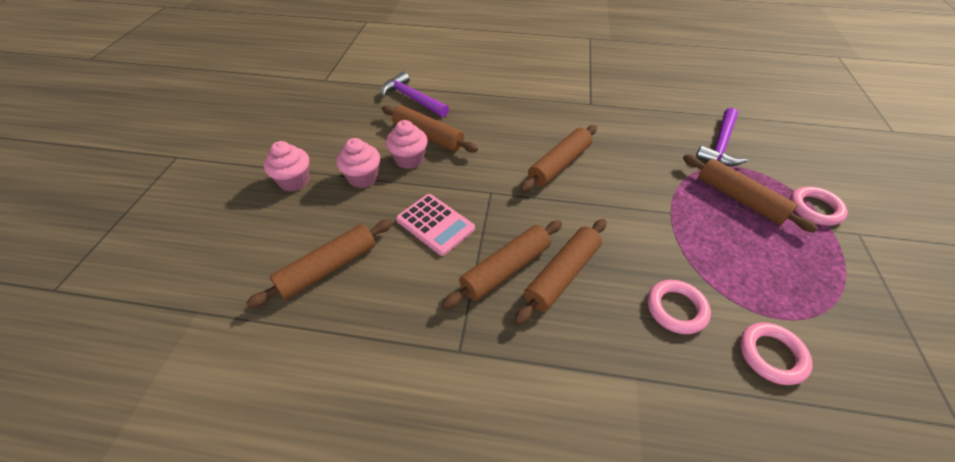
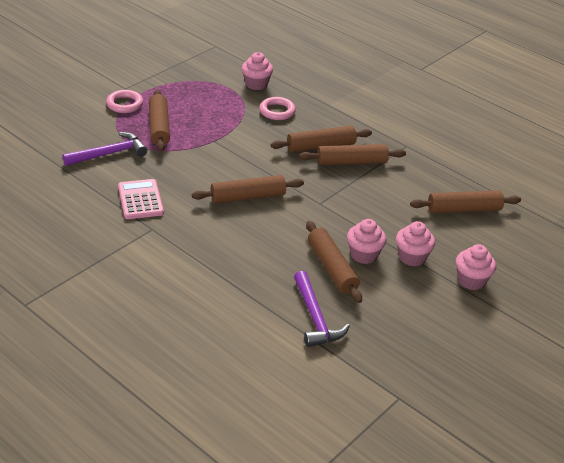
camera: 150 degrees left, 10 degrees down
(435, 224) = (377, 202): pink calculator -> pink calculator (140, 200)
(771, 355) = (256, 84): pink ring -> pink cupcake

